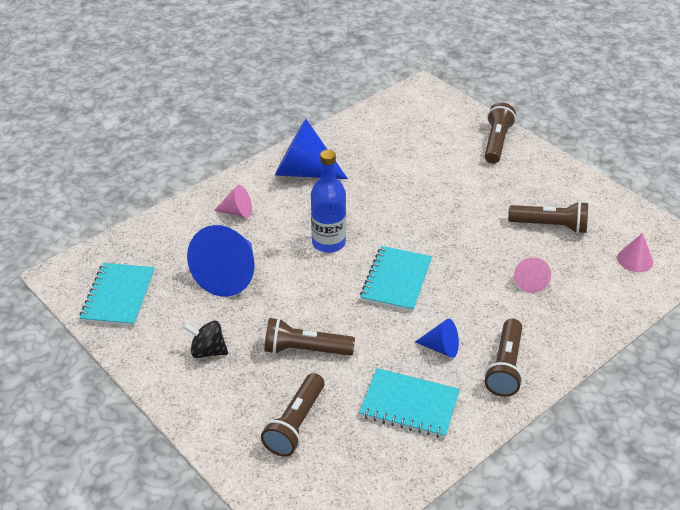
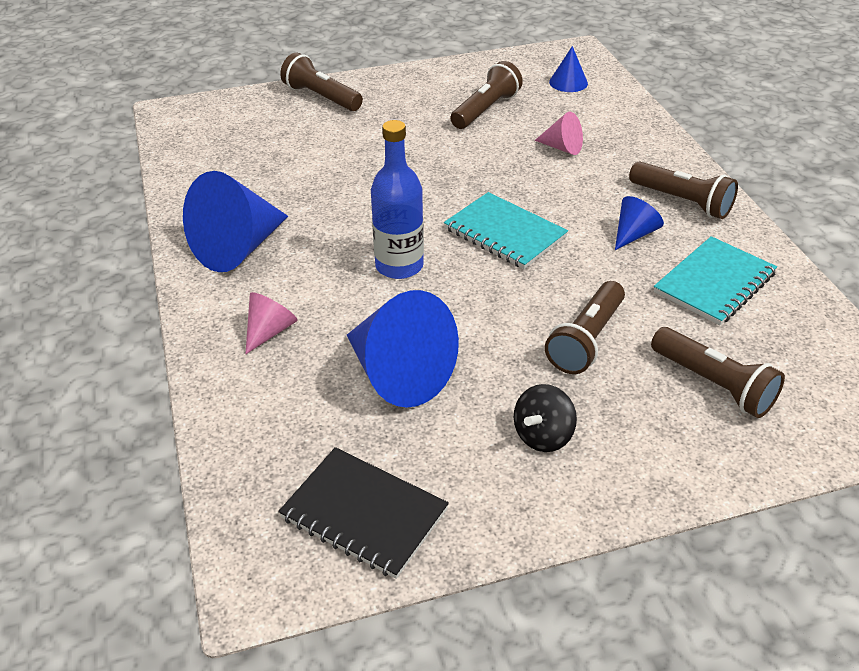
camera: 65 degrees left, 0 degrees up
(118, 296) = (364, 514): turquoise notebook -> black notebook
(635, 259) = (568, 82): pink cone -> blue cone

